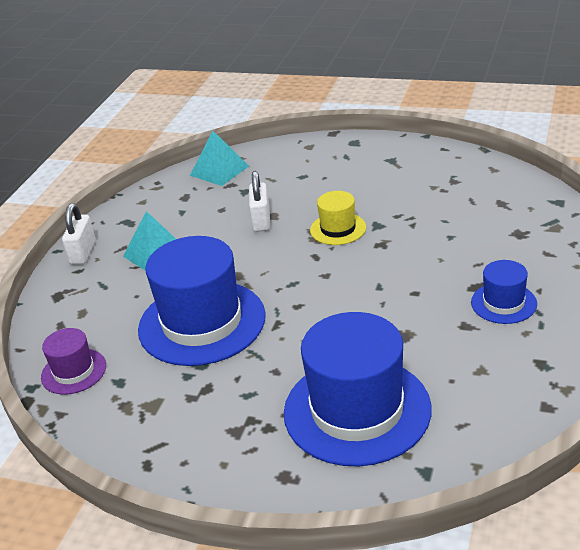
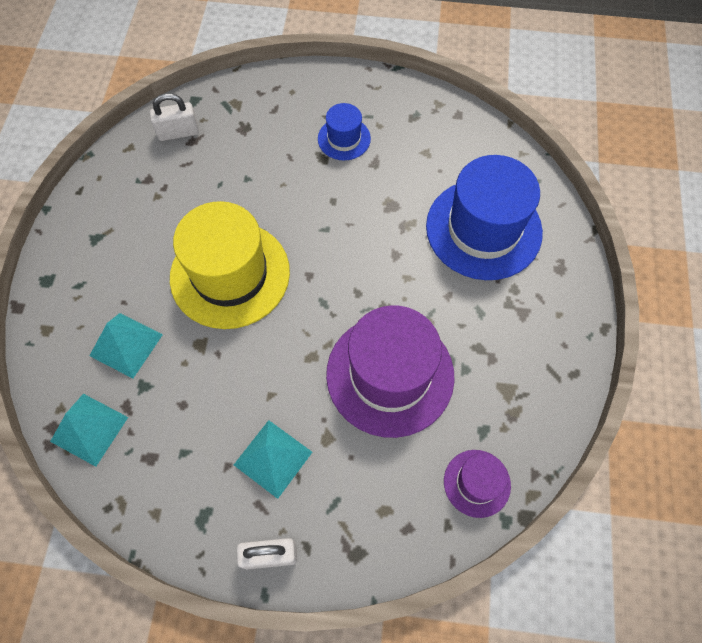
camera: 105 degrees left, 30 degrees up
(202, 322) = (390, 374): blue hat -> purple hat
(261, 220) = (209, 354): white padlock -> white padlock (178, 132)
(284, 181) = (126, 345): none -> turquoise pyramid
(338, 229) = (230, 274): yellow hat -> yellow hat, size x2.04

